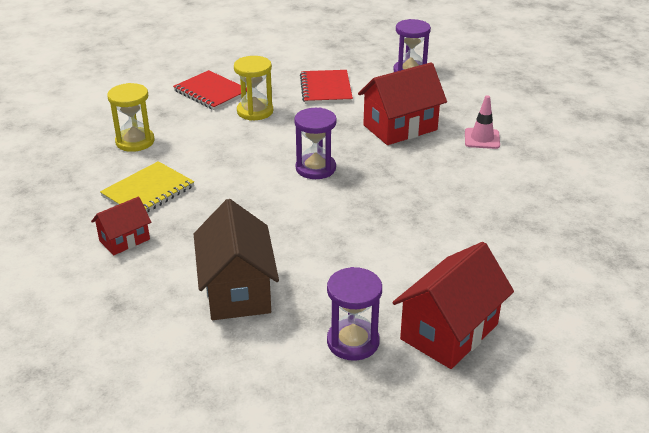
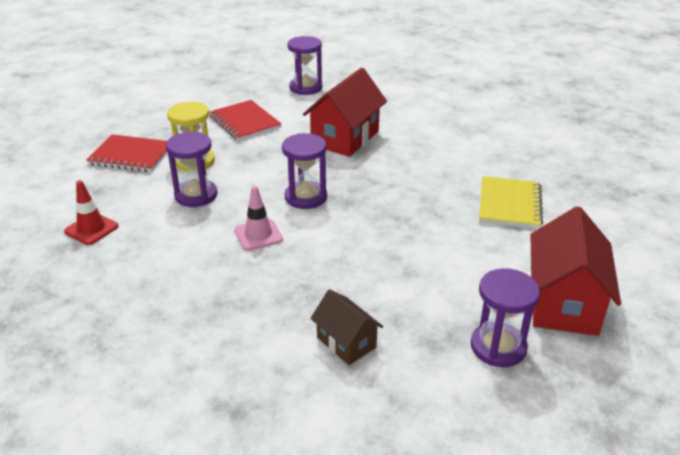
camera: 30 degrees left, 0 degrees up
(124, 240) = (177, 337): red house -> none
(135, 141) = (91, 229): yellow hourglass -> red traffic cone
(148, 191) = (155, 276): yellow notebook -> yellow notebook (509, 204)
(231, 139) = (196, 195): none -> purple hourglass
(237, 290) = (346, 342): brown house -> brown house, size x0.56
(482, 139) = (421, 128): pink traffic cone -> pink traffic cone (258, 235)

